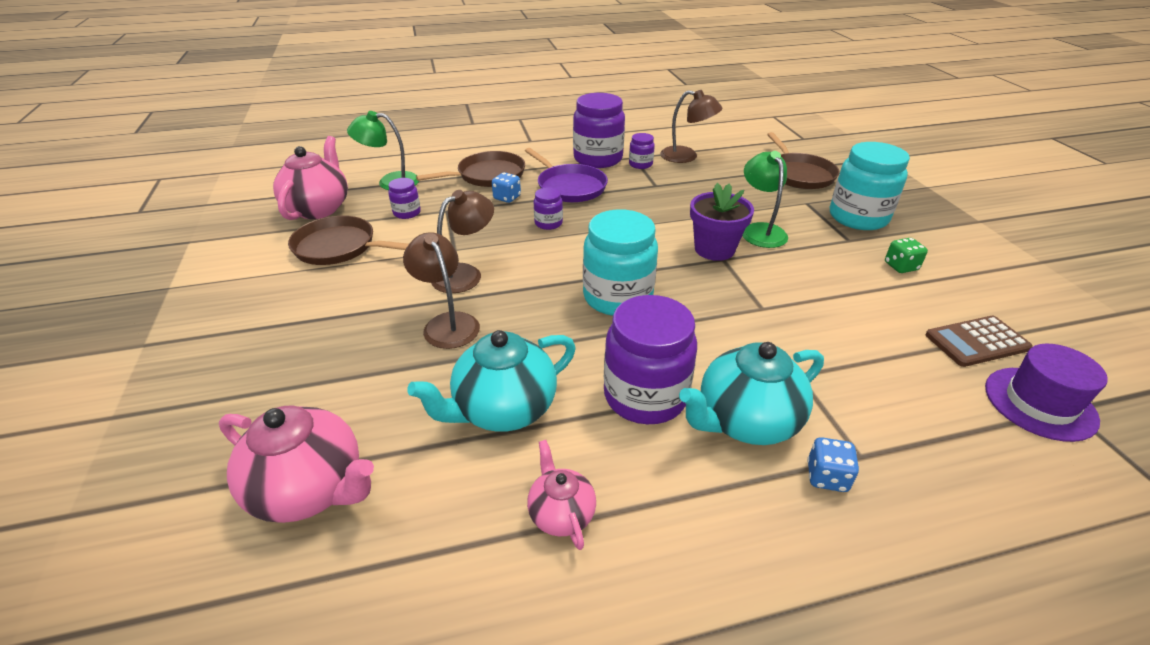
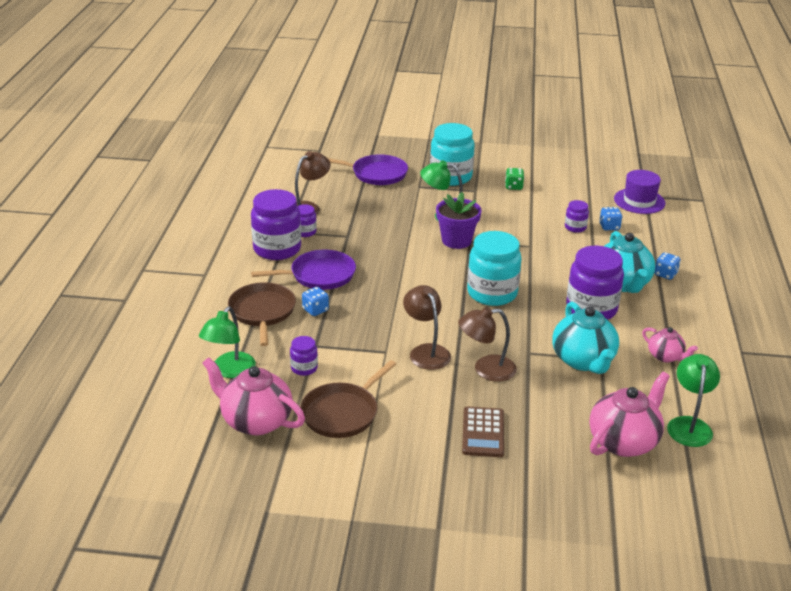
camera: 70 degrees left, 5 degrees down
(366, 578) = (689, 425): none -> green lamp
(548, 223) = (374, 299): purple jar -> purple jar (575, 227)
(561, 513) = (665, 356): pink teapot -> pink teapot turned 135 degrees counterclockwise
(799, 174) = (376, 174): brown pan -> purple pan
(906, 378) = (609, 227): none -> blue dice
(977, 342) = (590, 195): brown calculator -> brown calculator (483, 432)

